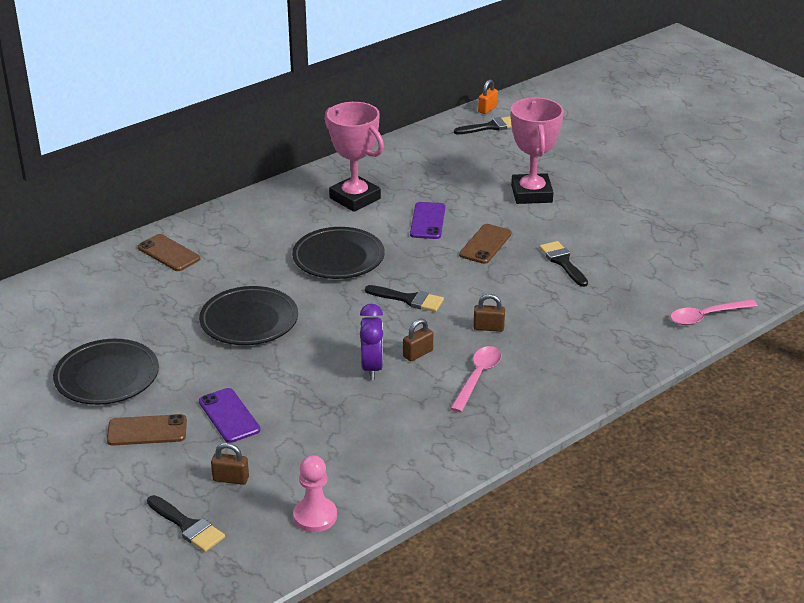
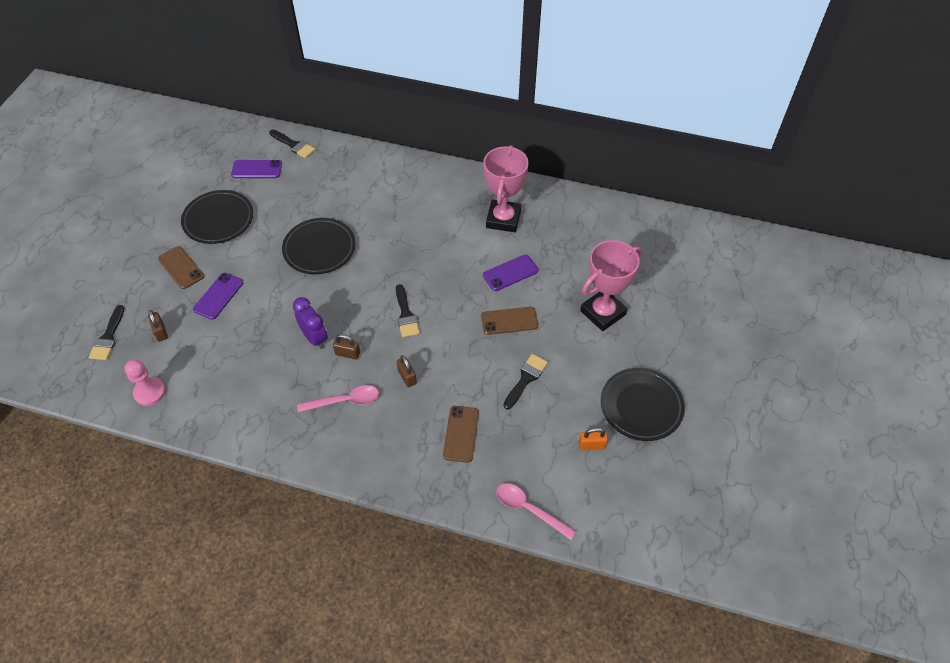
camera: 55 degrees right, 20 degrees up
(64, 322) = (257, 169): none -> purple phone
(168, 253) = (361, 170): brown phone -> brown phone (461, 434)
(338, 258) = (424, 251): black plate -> black plate (641, 406)
(372, 368) = (315, 338): purple clock -> purple clock turned 90 degrees counterclockwise
(487, 109) = (699, 224): orange padlock -> orange padlock (591, 445)
(490, 127) = (675, 239): black brush -> black brush (294, 145)

